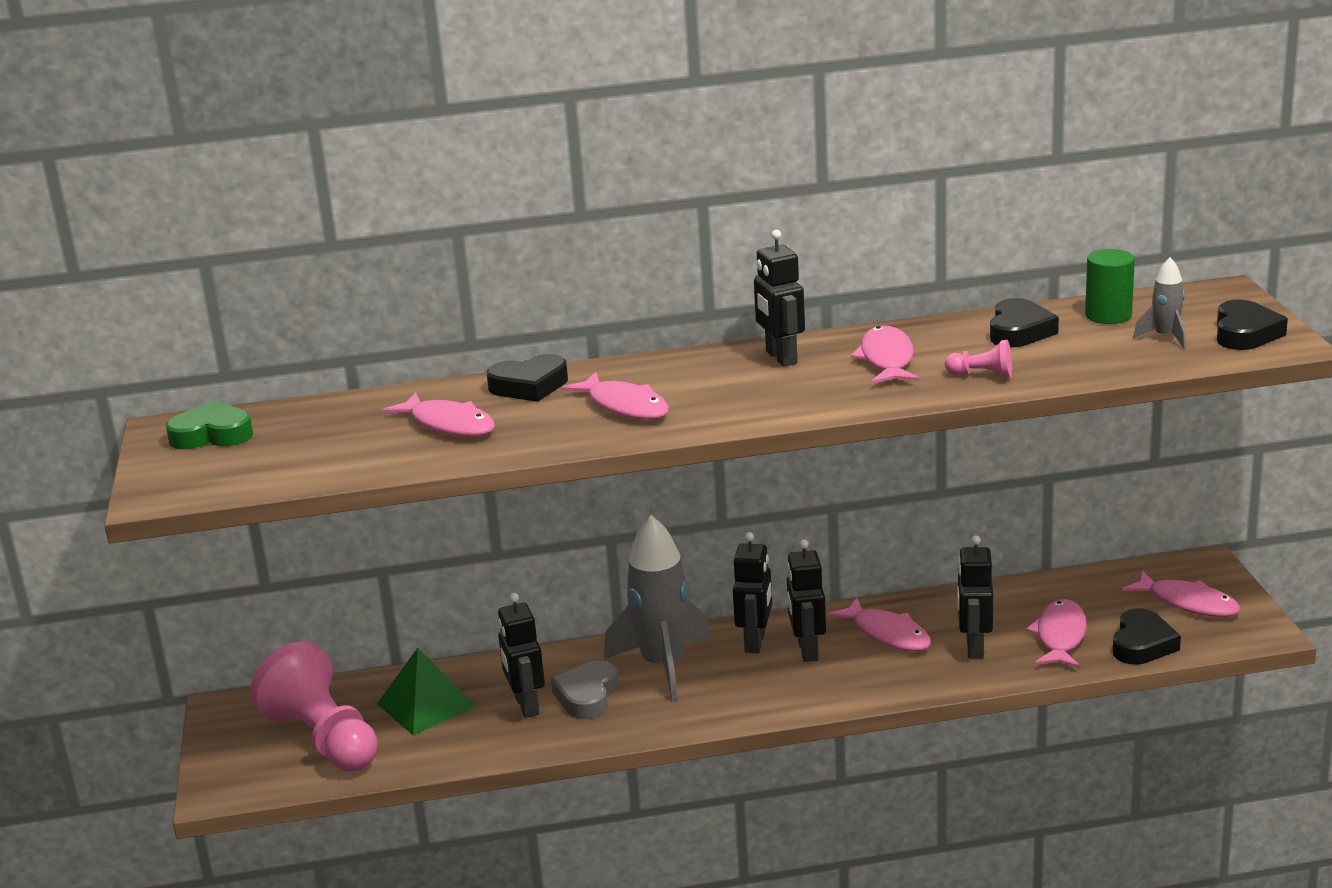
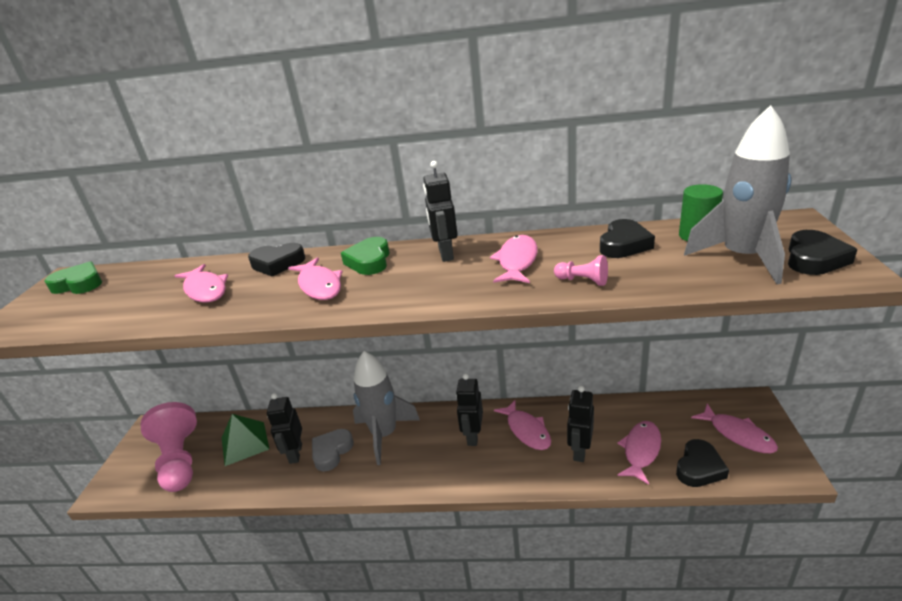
camera: 15 degrees right, 5 degrees up
(673, 373) = (369, 261): none -> green heart
(755, 642) = (445, 424): black robot -> none
(1165, 337) = (742, 258): grey rocket -> grey rocket, size x2.14

